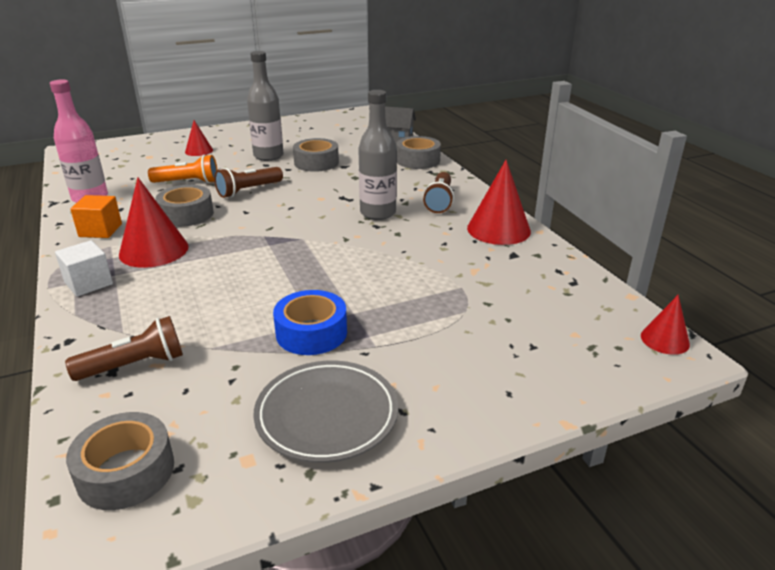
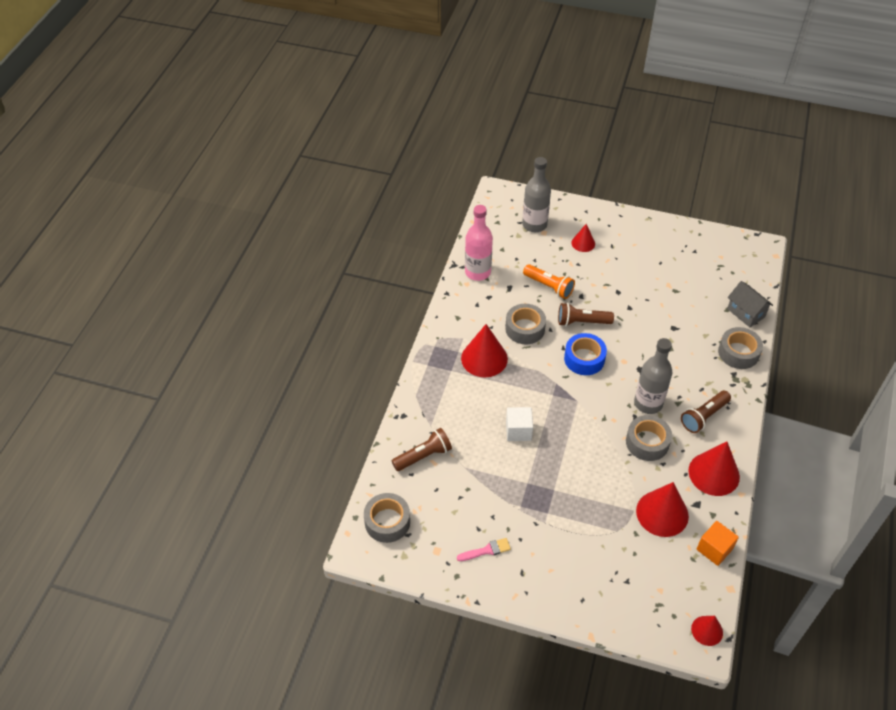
camera: 40 degrees right, 20 degrees up
(88, 283) = (434, 370): white cube -> white cube (518, 431)
(100, 230) = (465, 317): orange cube -> orange cube (714, 549)
(135, 365) = (424, 456): brown flashlight -> brown flashlight turned 45 degrees counterclockwise
(268, 156) = (628, 280): grey bottle -> grey bottle (534, 225)
(311, 333) = (520, 490): blue tape -> blue tape (584, 359)
(316, 163) = (657, 311): grey tape -> grey tape (647, 442)
(327, 415) = (486, 550): grey plate -> pink brush
(491, 275) = (662, 513): none -> red cone

